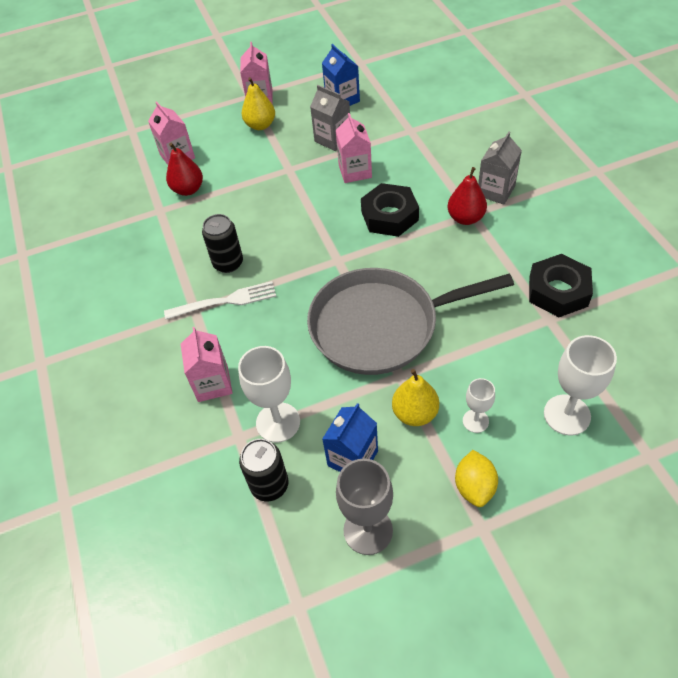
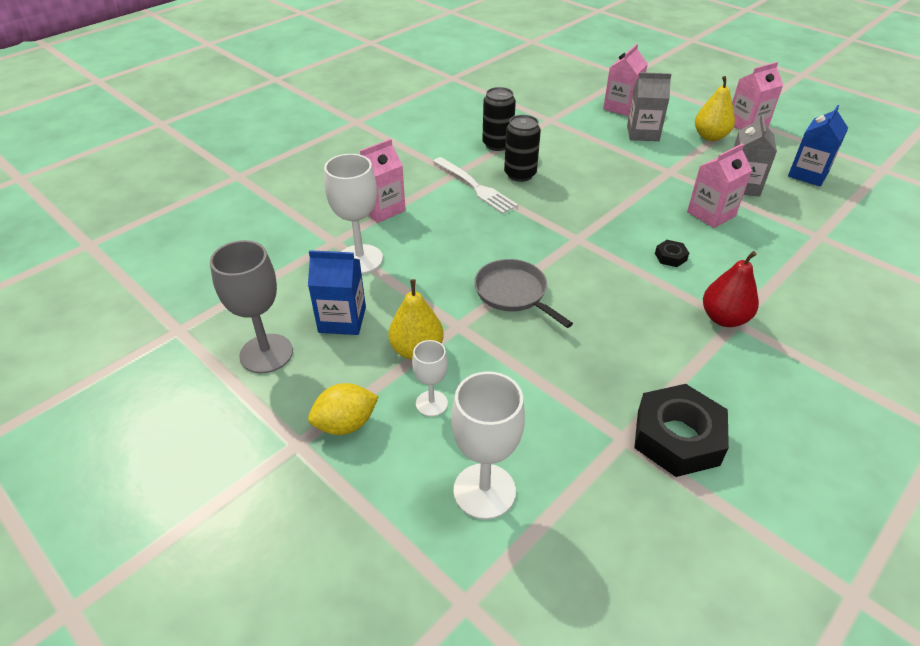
camera: 60 degrees right, 10 degrees down
(188, 189) = (587, 125): red pear -> none
(269, 485) = (292, 275): black can -> black can (497, 144)
(380, 326) = (513, 293): grey pan -> grey pan, size x0.49
(389, 216) = (670, 257): black nut -> black nut, size x0.44
(495, 191) = (795, 334): grey carton -> grey carton (642, 133)

